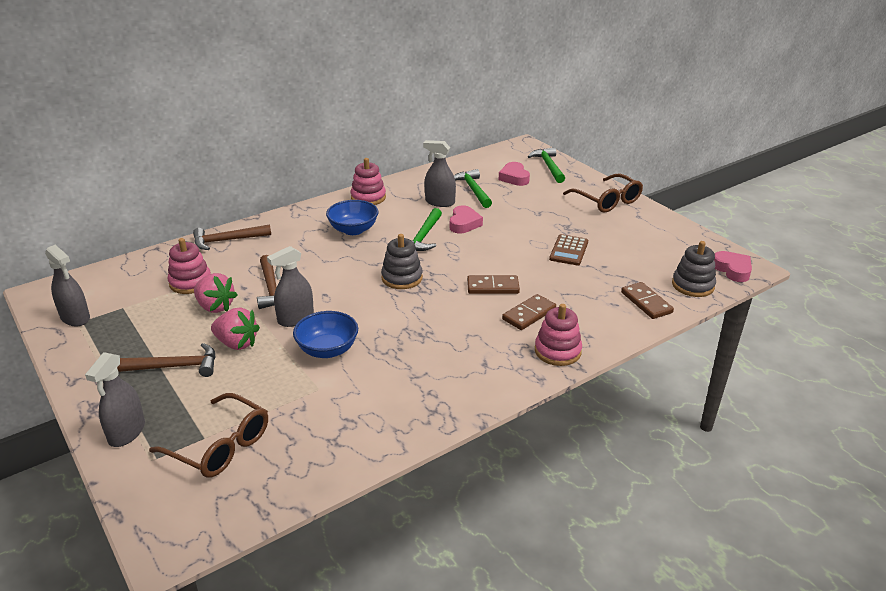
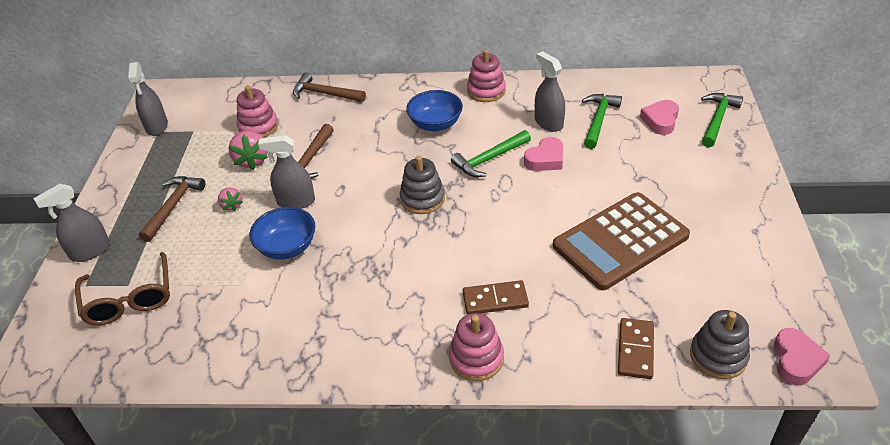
camera: 40 degrees right, 10 degrees up
(176, 366) = (173, 206): brown hammer -> brown hammer turned 105 degrees counterclockwise
(237, 343) = (231, 205): pink strawberry -> pink strawberry, size x0.59
(493, 287) = (494, 249): brown domino -> none
(568, 250) = (620, 241): brown calculator -> brown calculator, size x2.01
(607, 201) = (738, 193): brown glasses -> none

